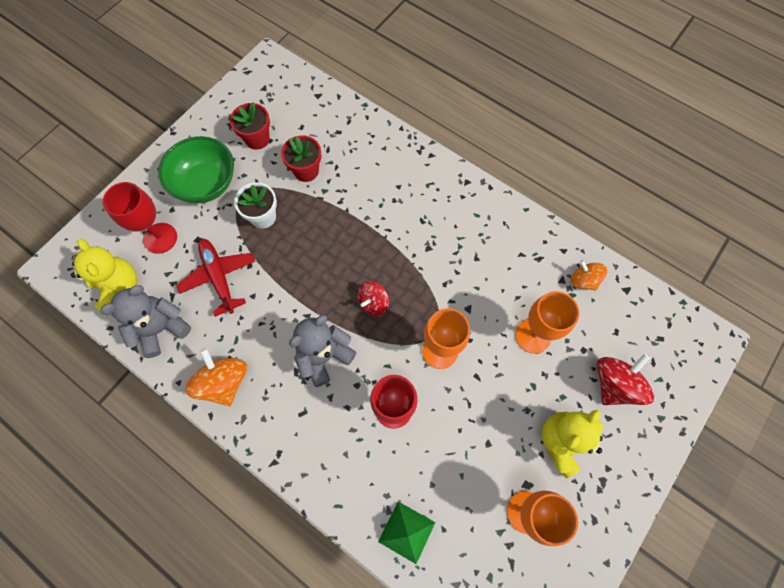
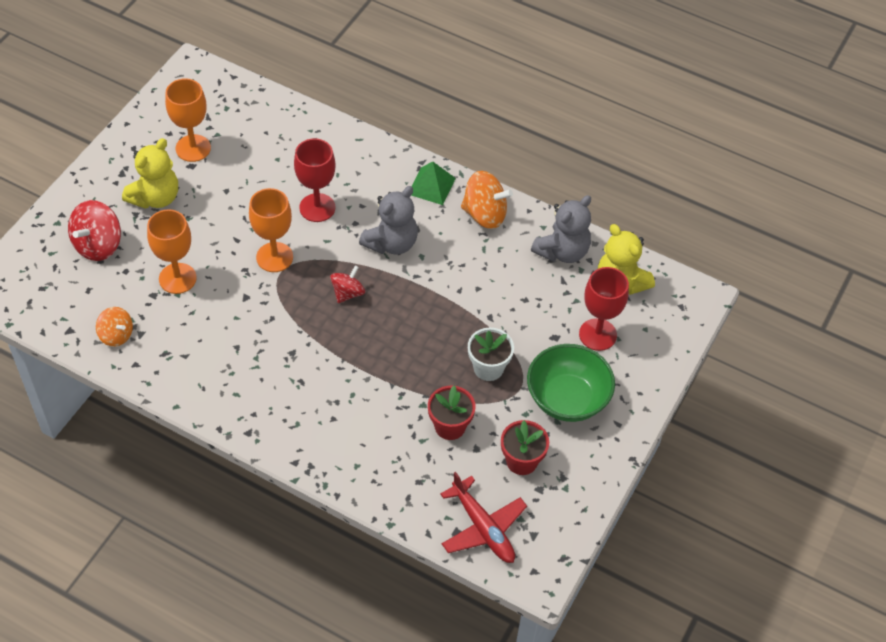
camera: 170 degrees right, 15 degrees down
(219, 277) = (519, 302): red plane -> red plane (483, 527)
(224, 382) = (484, 214): orange spinning top -> orange spinning top turned 45 degrees counterclockwise
(407, 532) = (297, 128): green pyramid -> green pyramid (431, 186)

